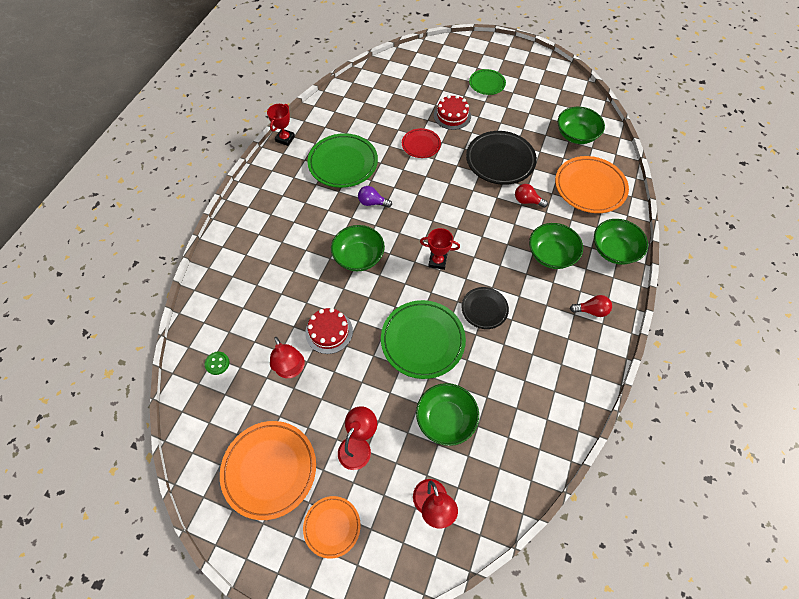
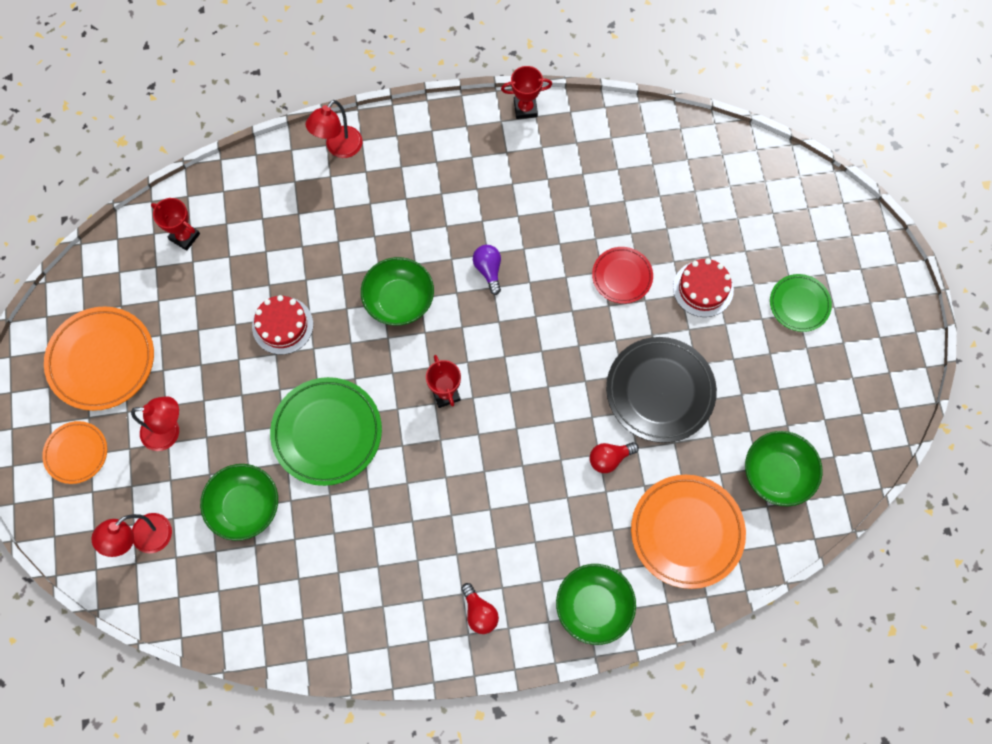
camera: 60 degrees right, 10 degrees up
(217, 363) = (184, 236): green button -> red trophy
(291, 370) = (217, 315): red lamp -> red lamp (339, 148)
(343, 163) = (529, 200): green plate -> none
(484, 309) = (408, 482): black plate -> none
(527, 201) = (609, 459): red light bulb -> red light bulb turned 105 degrees counterclockwise
(551, 254) = (538, 527): green bowl -> none

